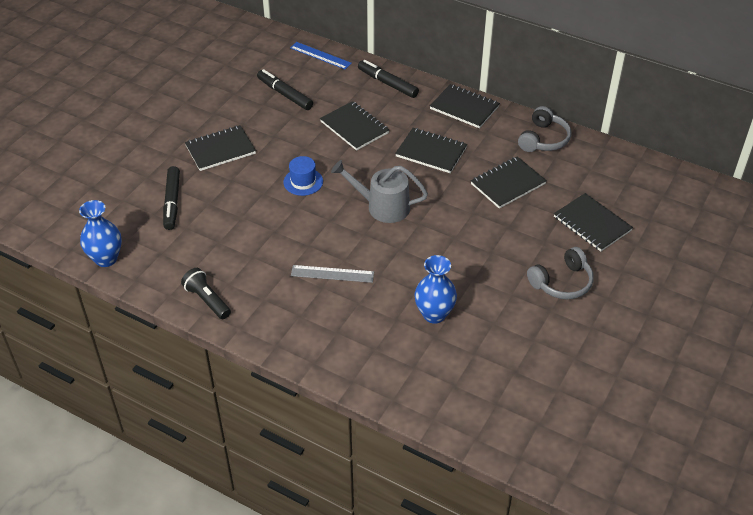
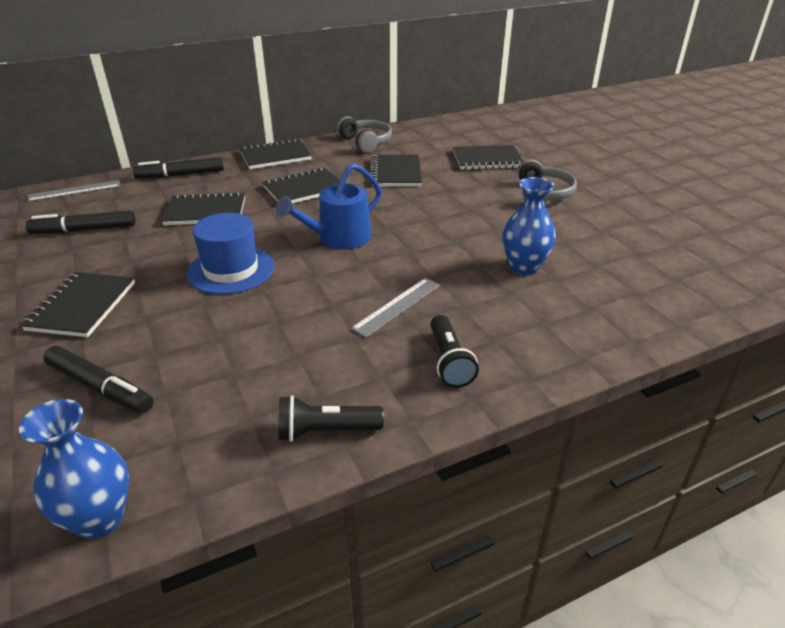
camera: 55 degrees left, 10 degrees down
(299, 321) = (449, 361): none -> black flashlight
(303, 182) = (231, 270): blue hat -> blue hat, size x1.55
(320, 55) = (74, 191): blue ruler -> grey ruler
(382, 207) = (338, 238): grey watering can -> blue watering can

